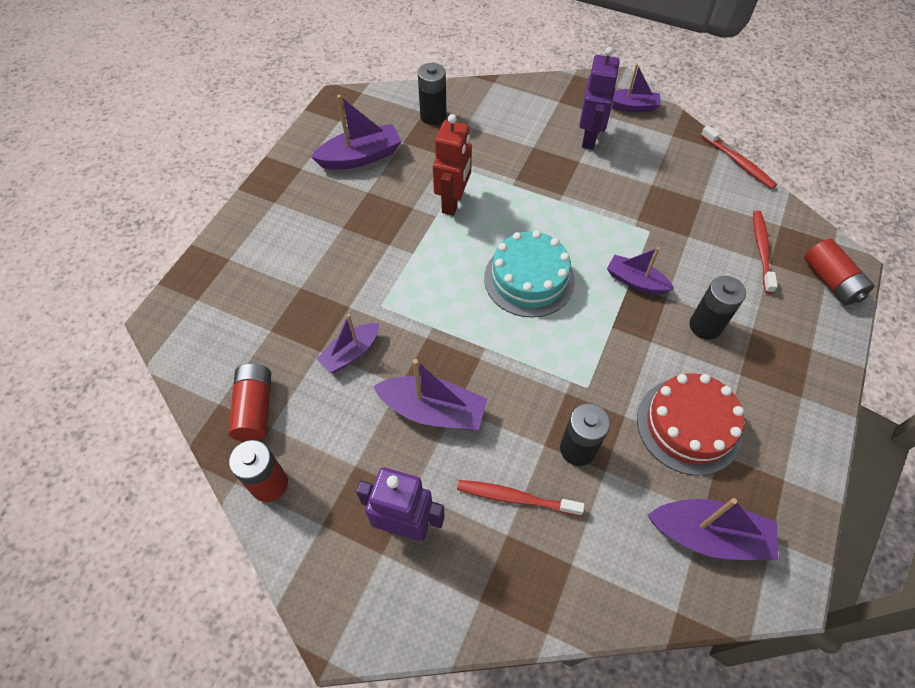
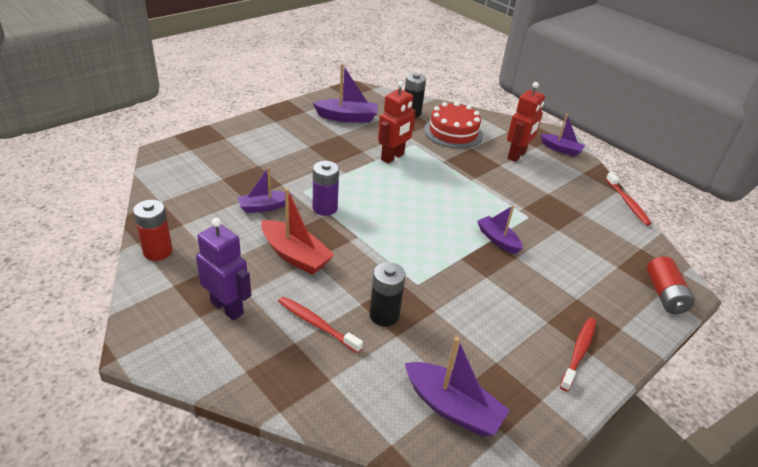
camera: 20 degrees right, 20 degrees down
(255, 408) = (181, 212): red battery -> none
(423, 322) = (325, 208): none -> purple battery
(433, 411) = (295, 255): purple boat -> red boat
(529, 279) = (417, 212): turquoise cake -> none
(590, 138) = (517, 155): purple robot -> red robot
(688, 425) = (482, 335): red cake -> red cake (453, 132)
(705, 326) = (537, 283): black battery -> none
(761, 250) = (614, 257): red toothbrush -> red toothbrush (578, 352)

